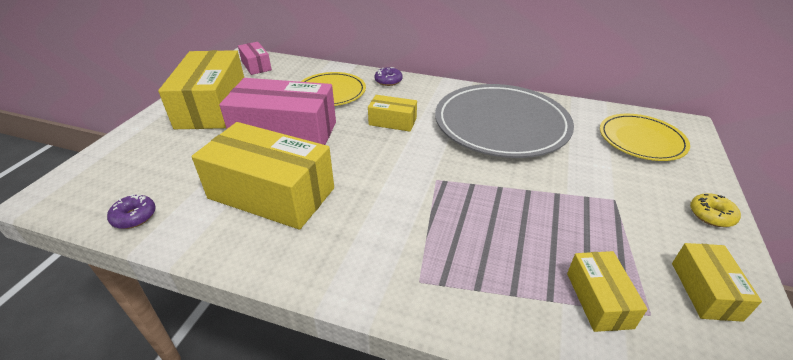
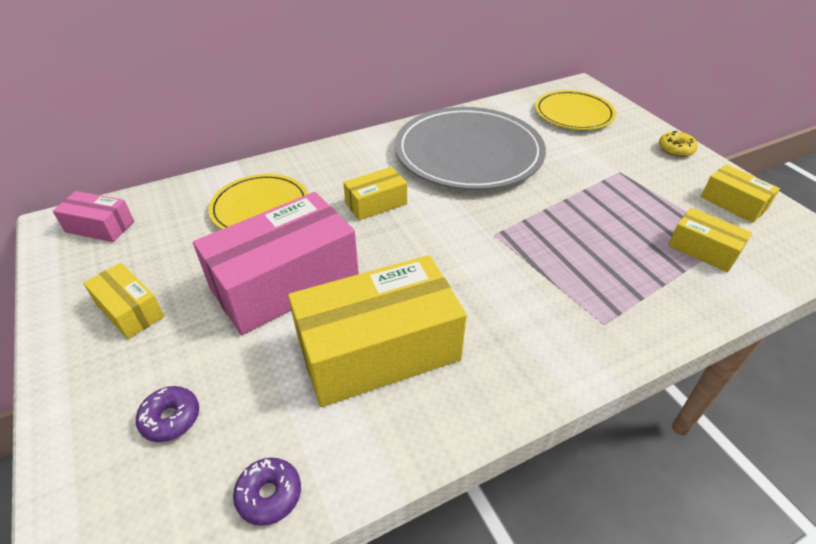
camera: 45 degrees left, 5 degrees up
(212, 106) = (130, 310): yellow box -> yellow box, size x0.49
(388, 81) = (303, 162): purple donut -> purple donut (171, 418)

